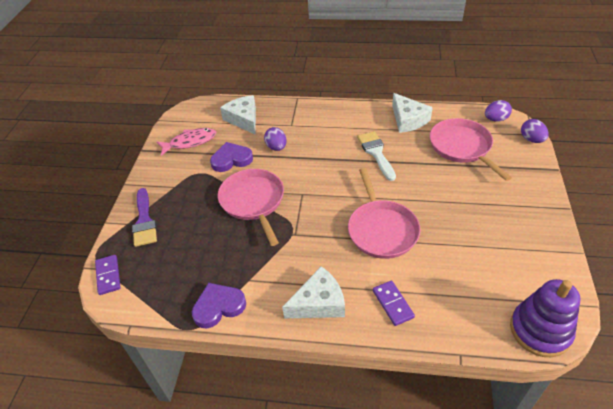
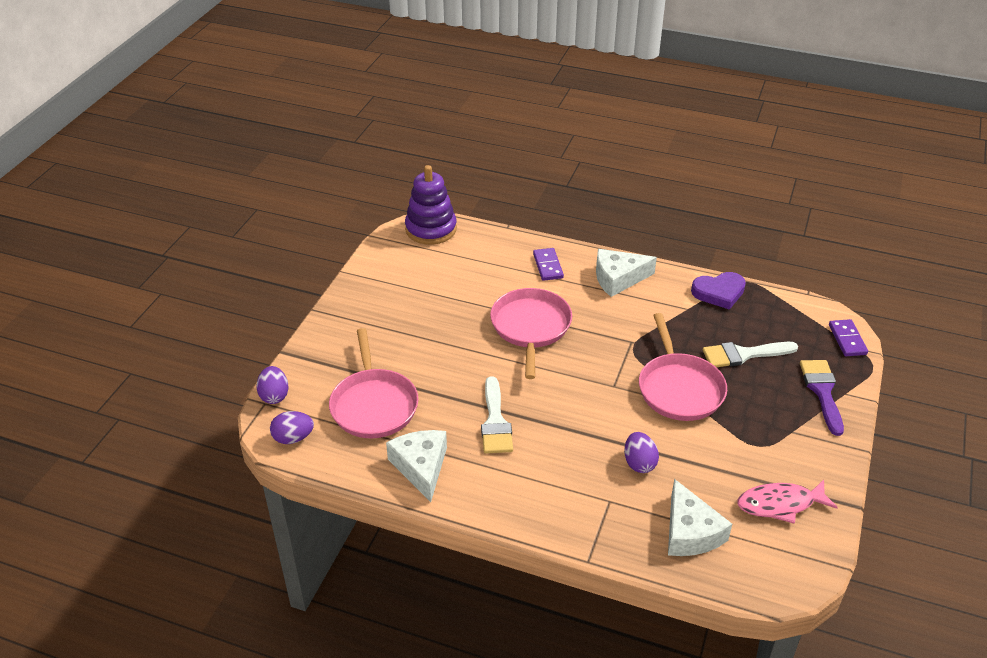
camera: 170 degrees left, 5 degrees down
(201, 241) = (743, 354): none -> white brush
(231, 159) = (710, 457): purple heart -> none

